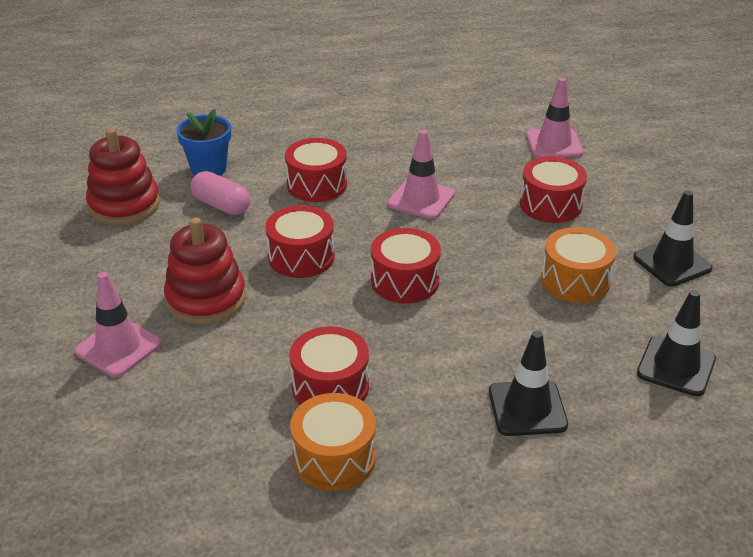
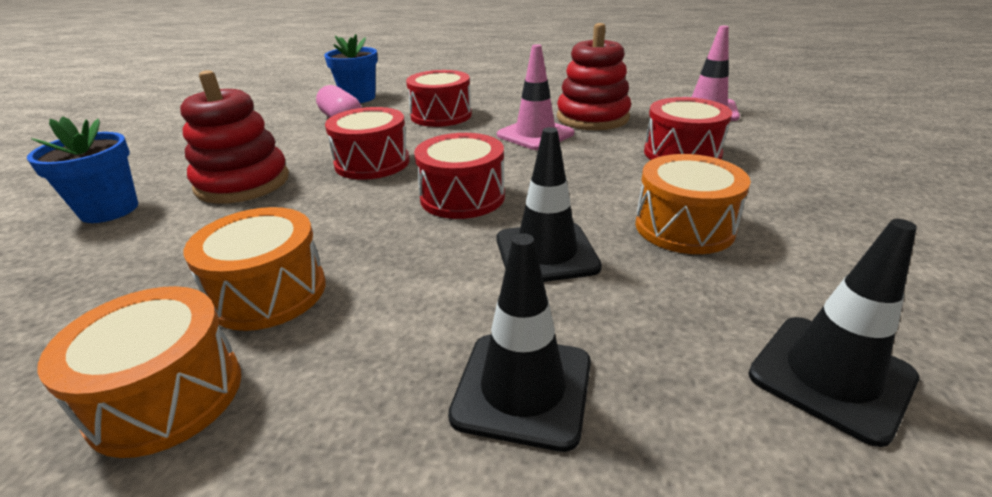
camera: 20 degrees right, 5 degrees down
(118, 347) = (109, 210): pink traffic cone -> blue flower pot
(124, 205) = (264, 112): red stacking toy -> red stacking toy (592, 118)
(330, 387) = (268, 292): red drum -> orange drum
(672, 263) = (841, 228): black traffic cone -> black traffic cone (546, 253)

